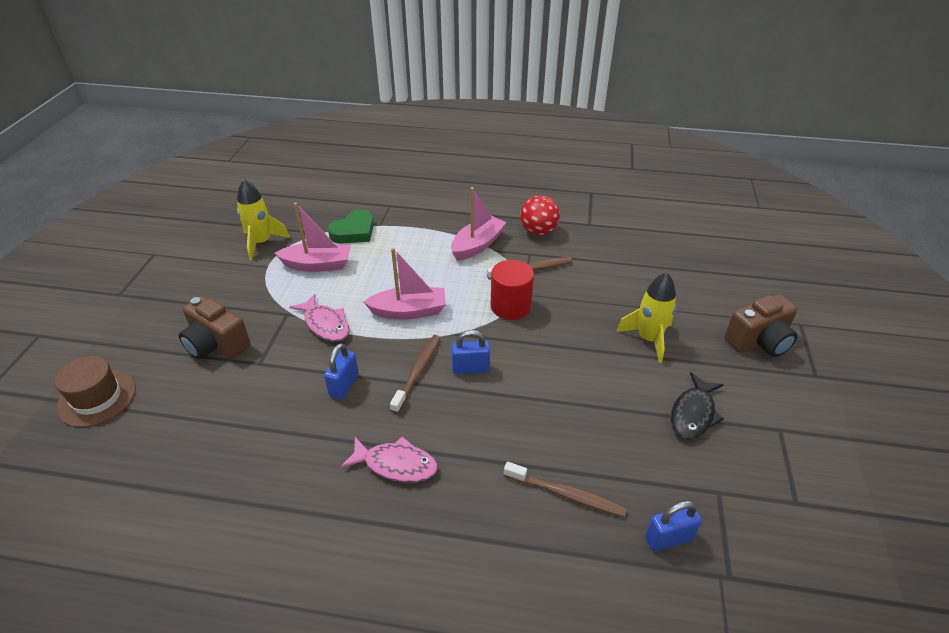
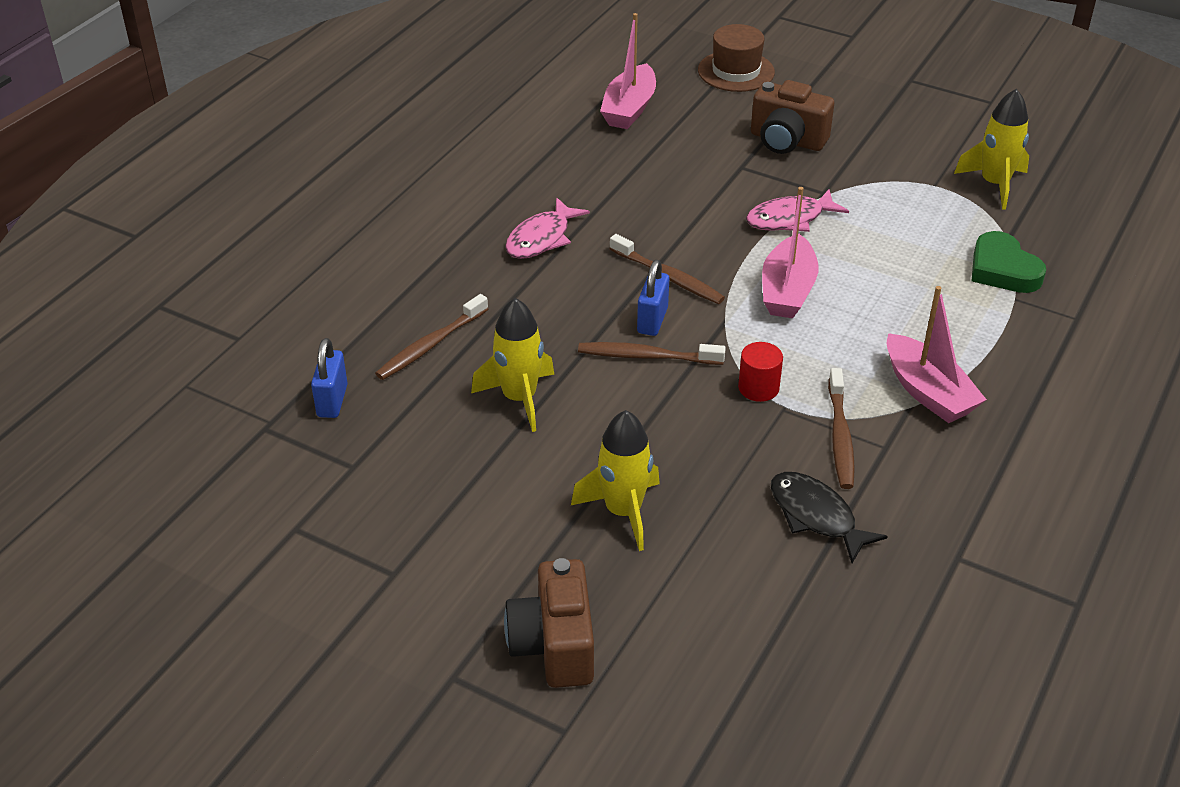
camera: 110 degrees right, 0 degrees up
(217, 344) = (787, 141): brown camera -> brown camera turned 120 degrees counterclockwise
(318, 265) = (923, 226): pink boat -> pink boat (629, 109)
(344, 385) = (675, 220): blue padlock -> none
(509, 362) = (647, 356): none -> brown toothbrush
(510, 306) = (758, 388): red cylinder -> red cylinder, size x0.64
(538, 231) = (950, 478): red ball -> none
(589, 417) = (519, 398): none -> yellow rocket
(693, 414) = (468, 497): black fish -> black fish (816, 516)

